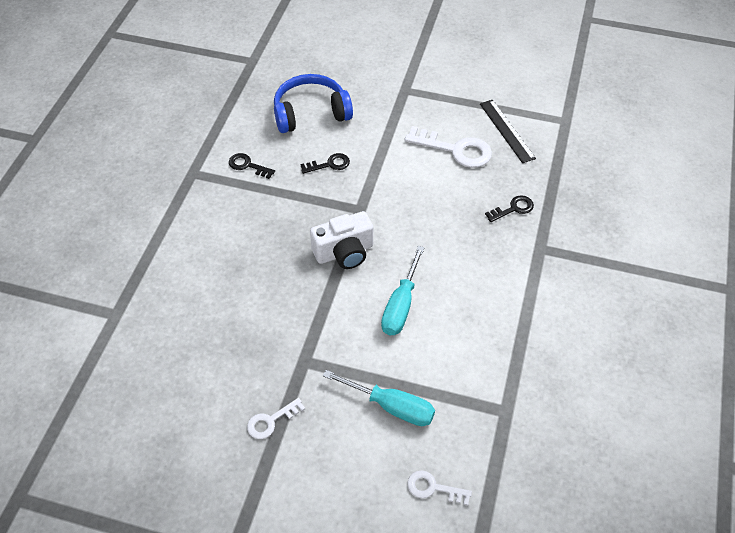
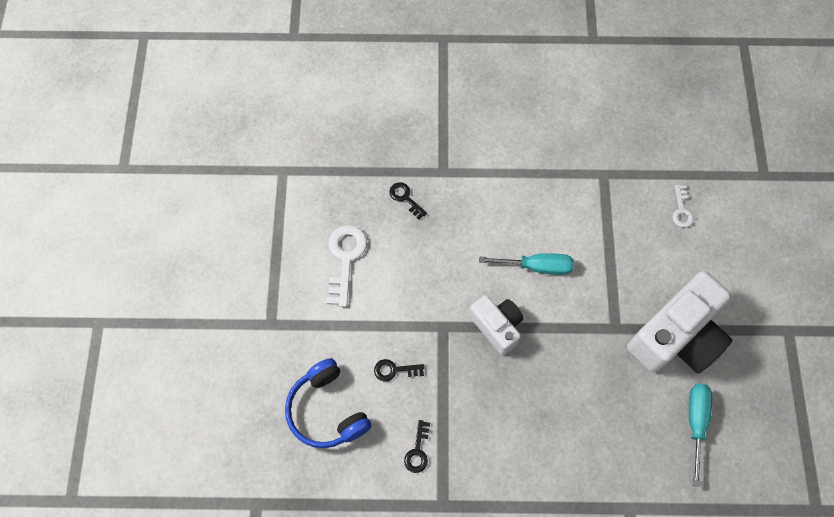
camera: 105 degrees left, 15 degrees up
(271, 421) = (676, 336): white key -> white camera
(329, 164) = (395, 370): black key -> black key turned 60 degrees counterclockwise
(391, 406) = (630, 252): turquoise screwdriver -> turquoise screwdriver (695, 423)
(507, 130) = (308, 218): black ruler -> none

